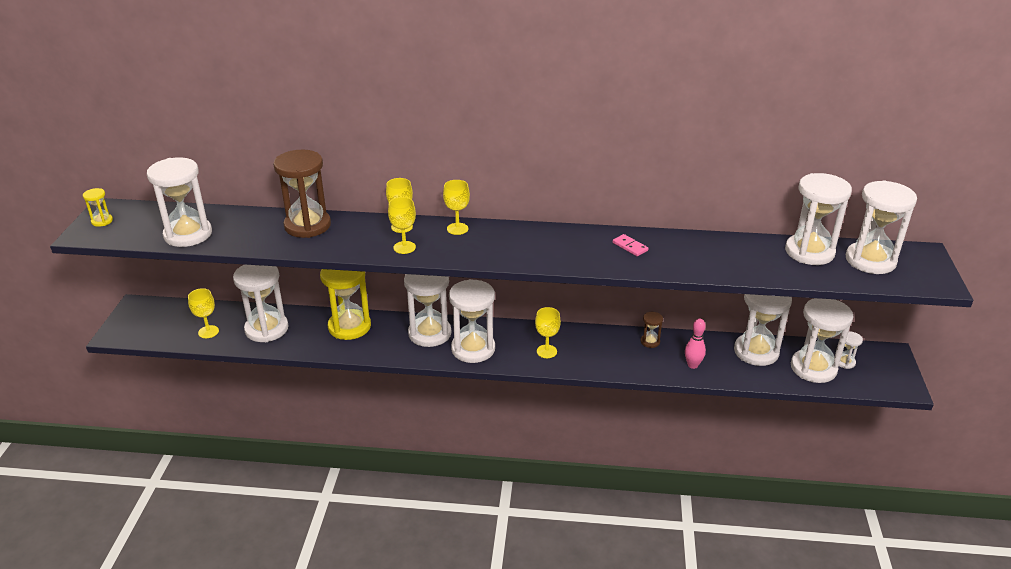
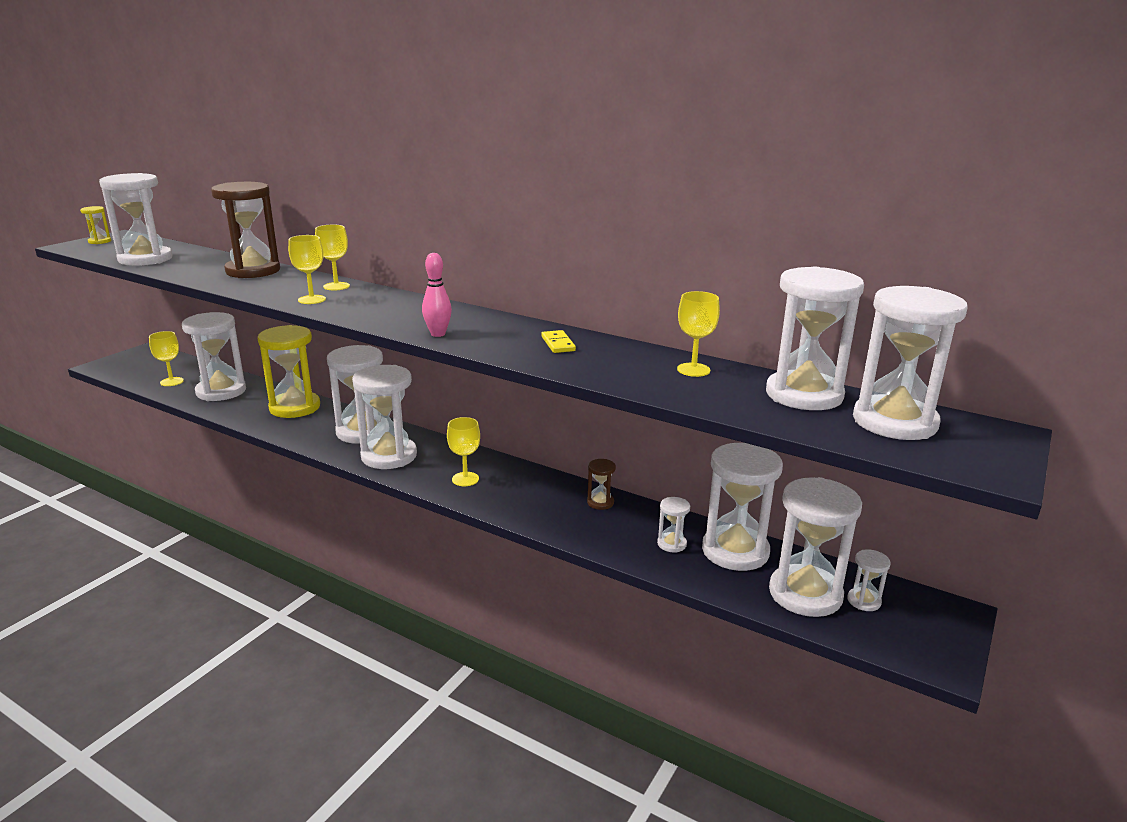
camera: 25 degrees right, 10 degrees down
(457, 229) = (388, 297): yellow goblet -> yellow goblet (693, 370)
(630, 246) = (558, 344): pink domino -> yellow domino
(692, 365) = (630, 541): pink bowling pin -> pink bowling pin (438, 334)
(717, 359) = (671, 544): none -> white hourglass

